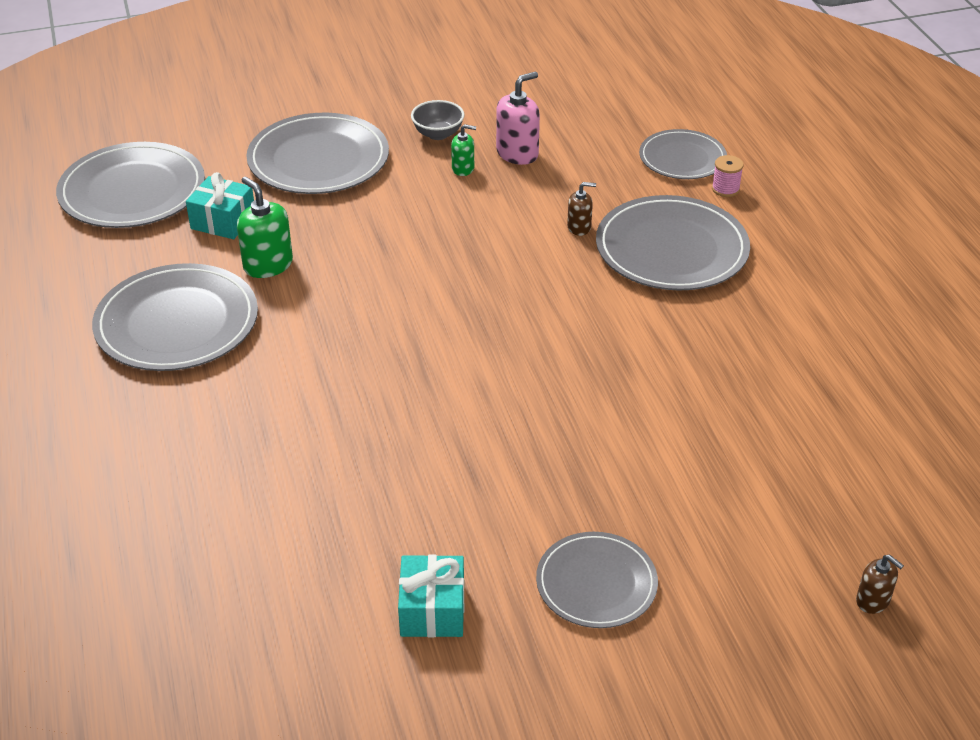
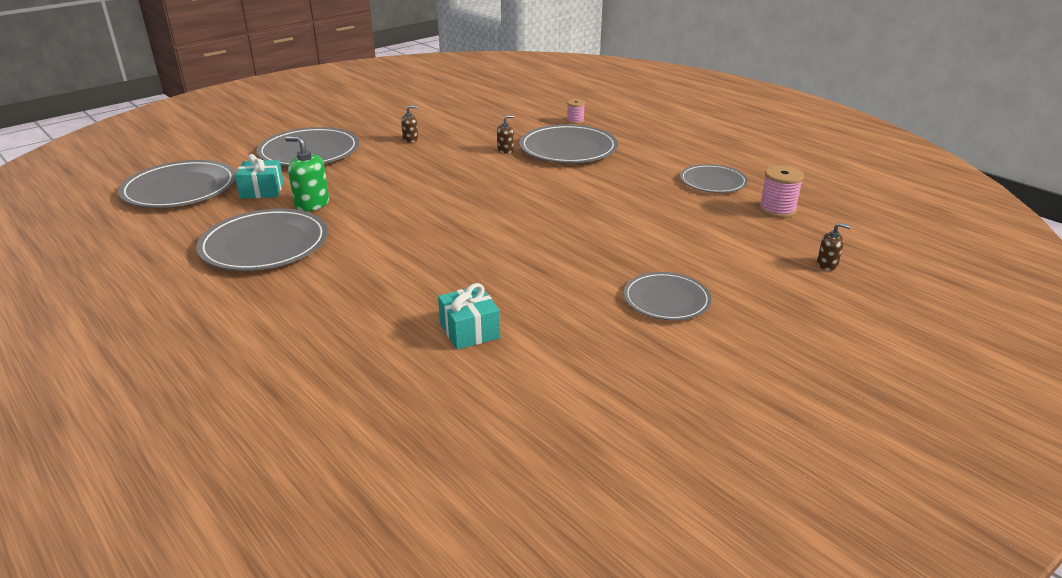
camera: 25 degrees left, 10 degrees down
(432, 610) = (574, 342): turquoise gift -> turquoise gift (469, 331)
(438, 134) = (381, 128): grey bowl -> none
(463, 169) = (410, 139): green soap dispenser -> brown soap dispenser
(517, 153) = (439, 128): pink soap dispenser -> none
(682, 158) = (539, 113): grey plate -> grey plate (713, 182)
(889, 471) = (777, 210): none -> pink spool

